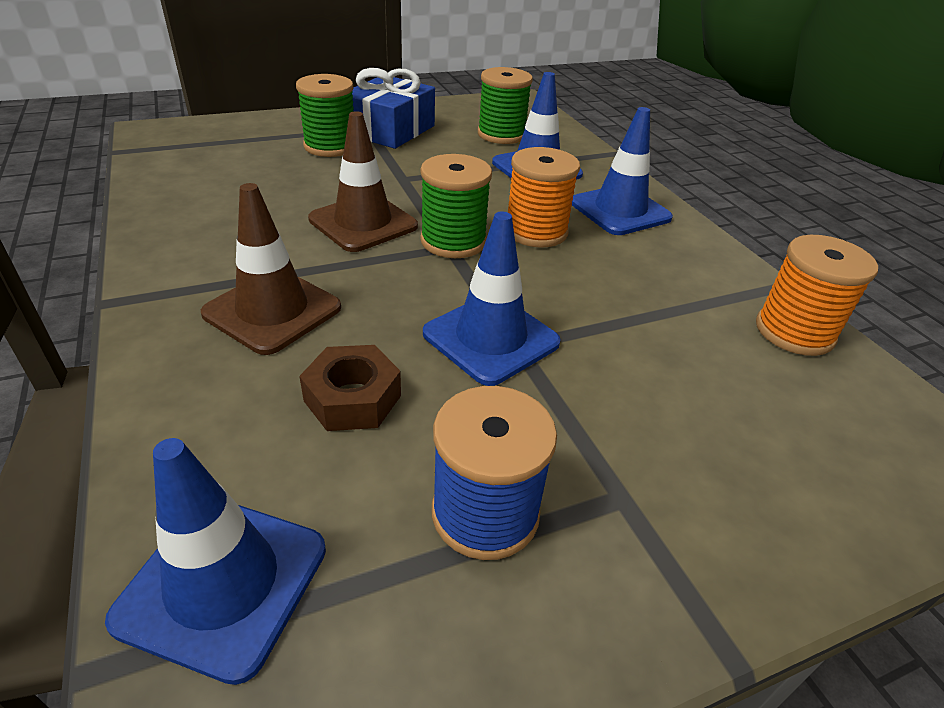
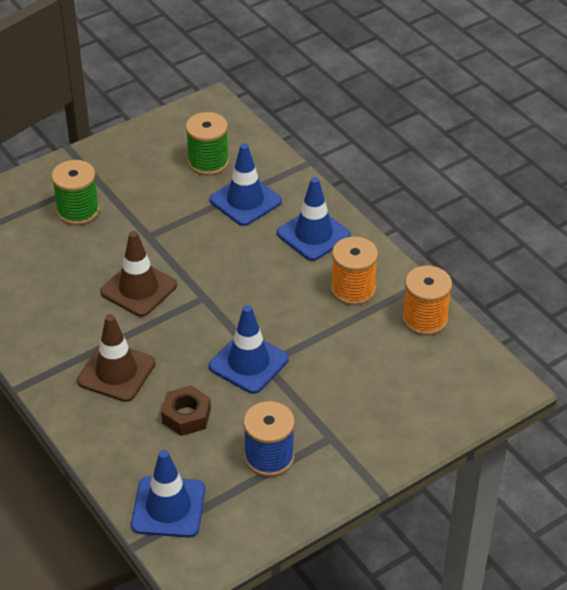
camera: 10 degrees left, 5 degrees up
(390, 130) = (115, 178): blue gift -> none
(453, 241) = (205, 292): green spool -> none
(536, 231) = (258, 270): orange spool -> orange spool (353, 289)

